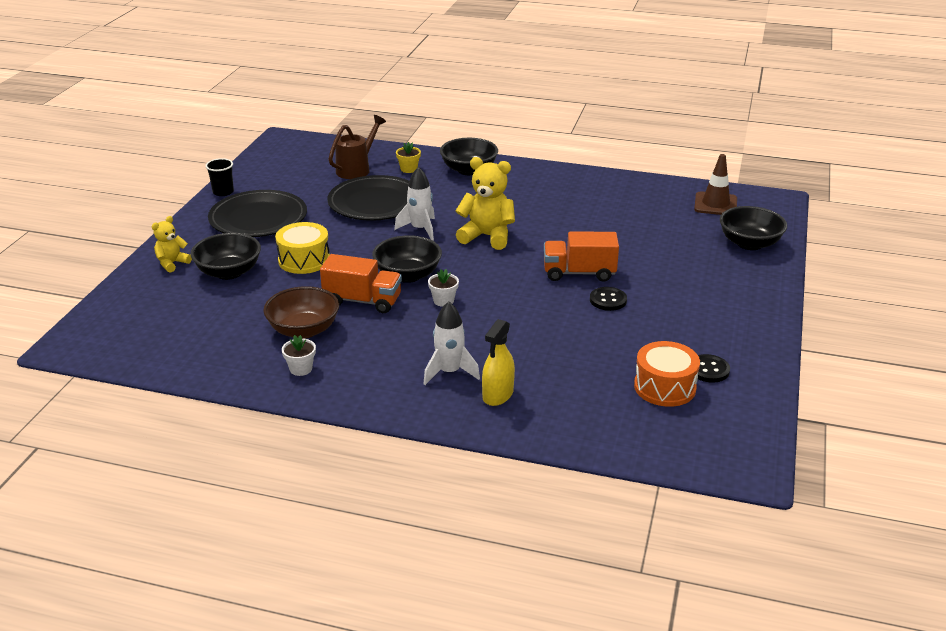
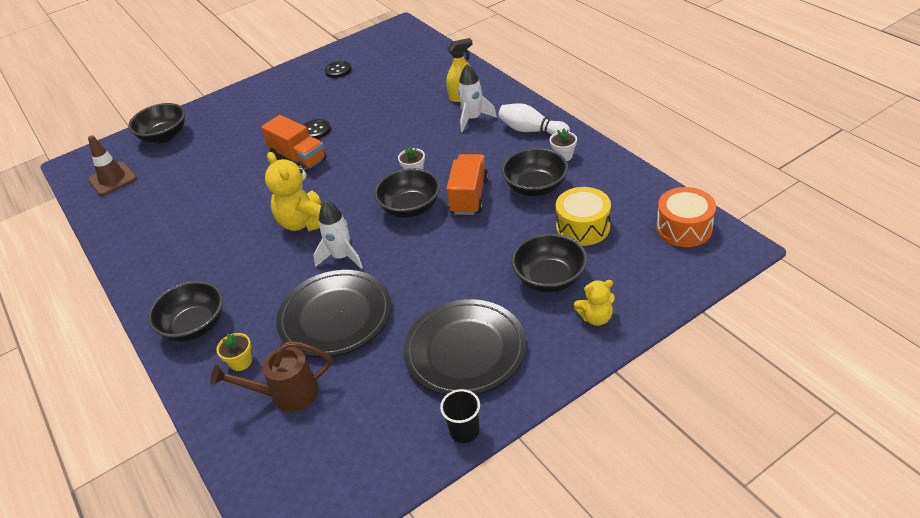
camera: 135 degrees left, 10 degrees up
(303, 330) = (535, 187): brown bowl -> black bowl
(304, 260) = (473, 264): yellow drum -> yellow drum (583, 227)
(362, 301) = (469, 196): orange truck -> orange truck turned 45 degrees clockwise
(364, 383) = (531, 130): none -> white bowling pin
(664, 387) = (373, 70): orange drum -> orange drum (684, 228)

